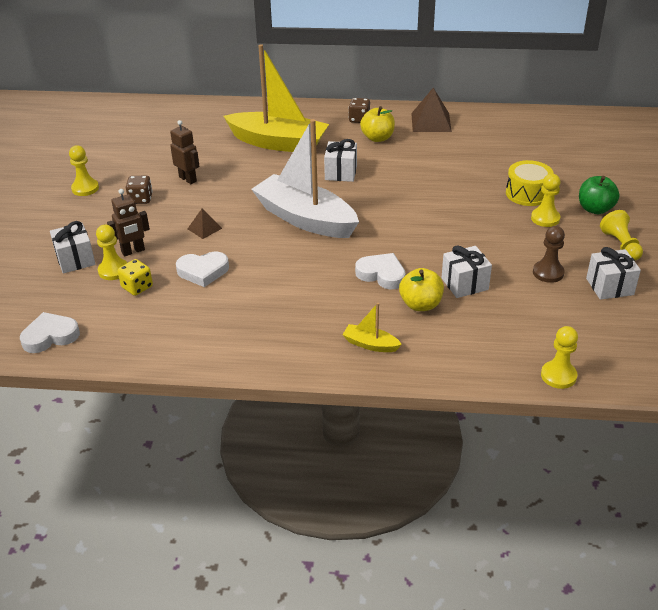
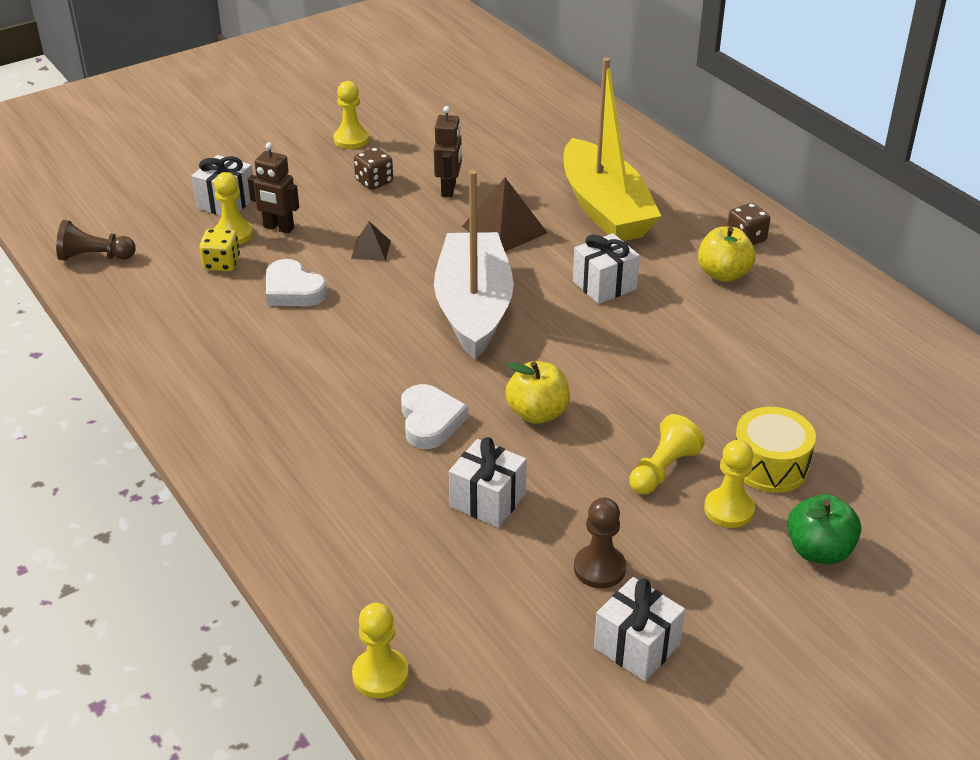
camera: 50 degrees right, 0 degrees up
(50, 336) = (94, 257): white heart -> brown pawn
(370, 344) = (286, 477): yellow boat -> none
(420, 304) = (404, 482): yellow apple -> yellow apple (537, 413)
(431, 122) = (827, 298): brown pyramid -> brown pyramid (504, 229)
(620, 245) = (756, 617): yellow pawn -> yellow pawn (663, 469)

